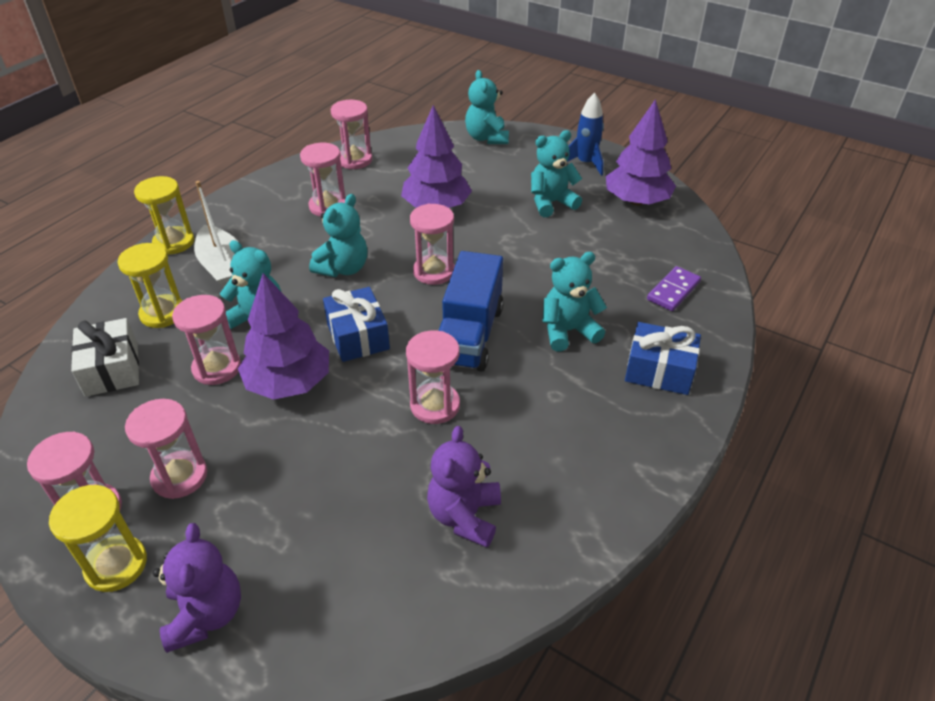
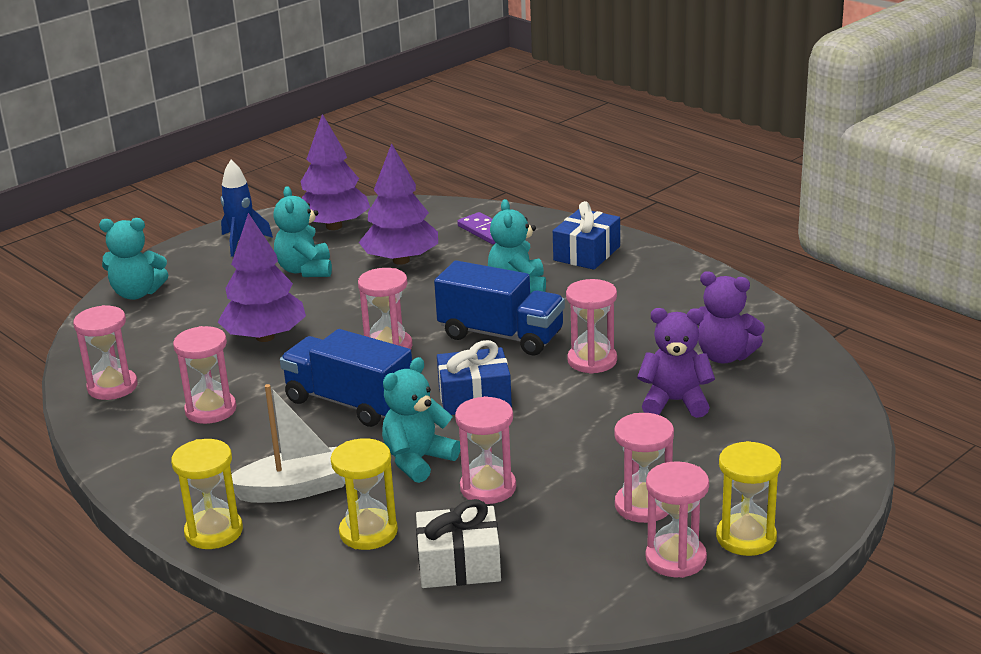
camera: 75 degrees left, 15 degrees down
(206, 614) = (805, 484): purple teddy bear -> purple teddy bear (675, 402)
(289, 383) = (530, 441): purple tree -> purple tree (401, 260)
(343, 268) = (349, 403): turquoise teddy bear -> blue truck

